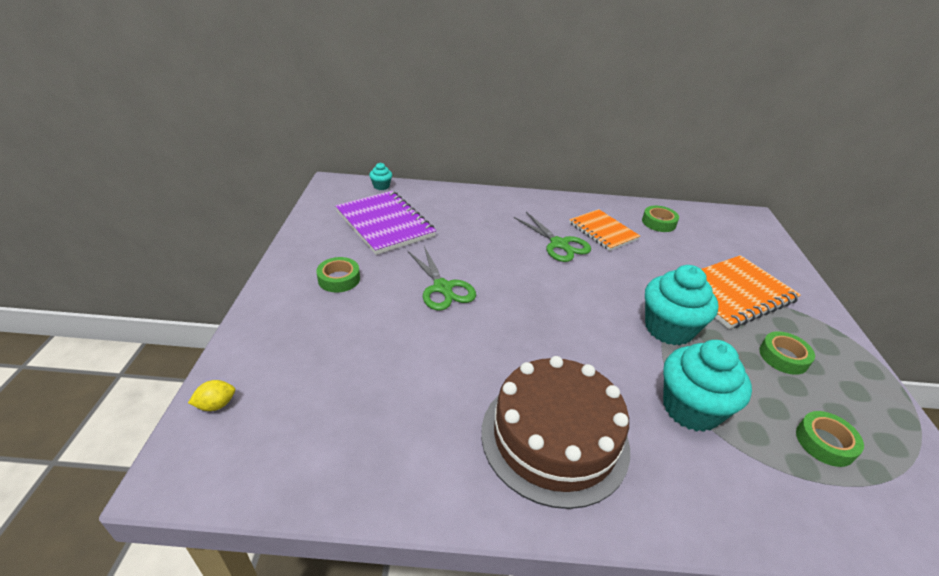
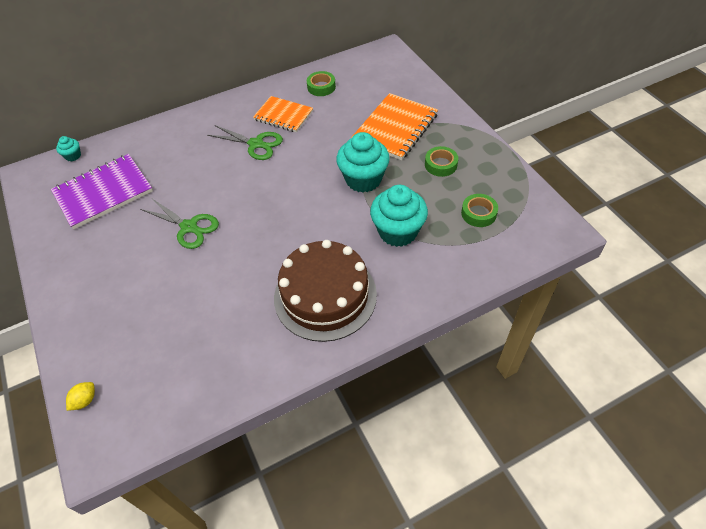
camera: 25 degrees left, 15 degrees up
(339, 279) = (102, 261): green tape -> none
(385, 224) = (103, 193): purple notebook -> purple notebook turned 60 degrees counterclockwise

